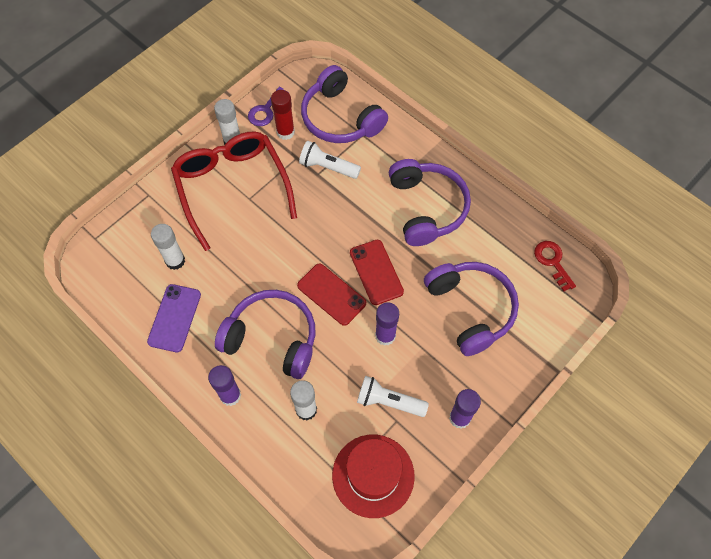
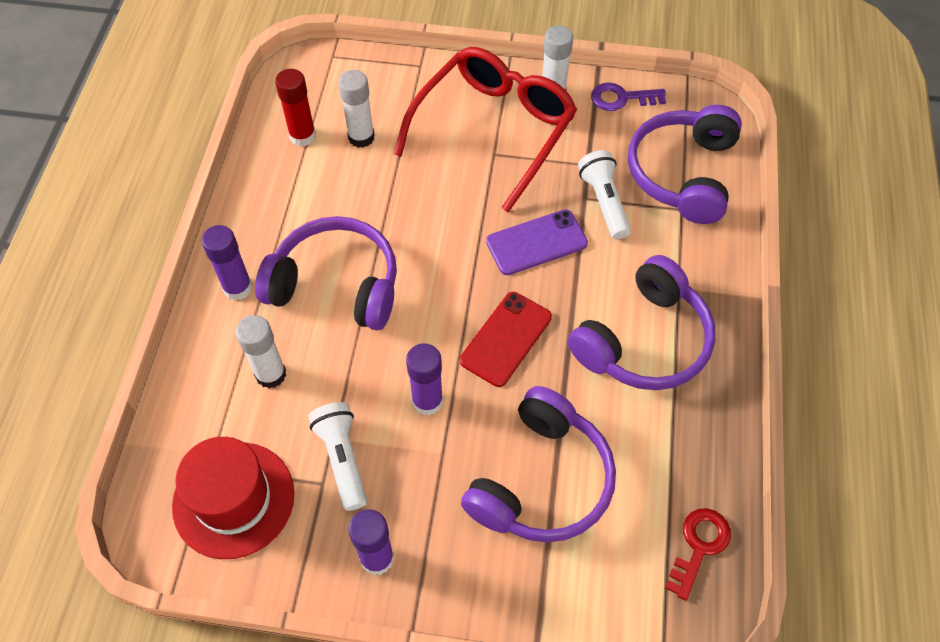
camera: 55 degrees right, 5 degrees down
(174, 318) = (293, 179): purple phone -> purple phone (536, 242)
(272, 338) = (336, 284): purple headphones -> purple headphones turned 60 degrees counterclockwise
(285, 132) = (611, 133): red glue stick -> red glue stick (303, 136)
(331, 294) = (438, 309): red phone -> none

